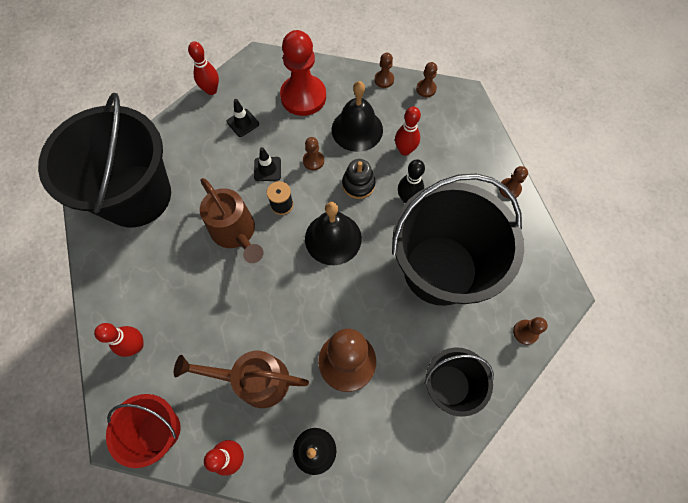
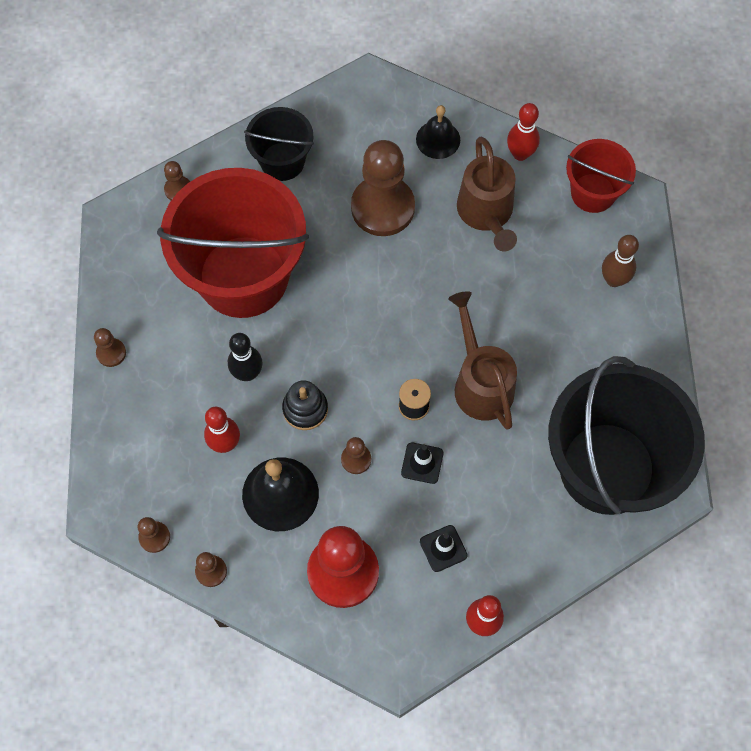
camera: 165 degrees left, 0 degrees up
(136, 345) = (614, 279): red bowling pin -> brown bowling pin
(254, 380) = (486, 214): brown watering can -> brown watering can turned 60 degrees clockwise
(333, 238) = (359, 345): black bell -> none
(440, 270) = (243, 276): black bucket -> red bucket

